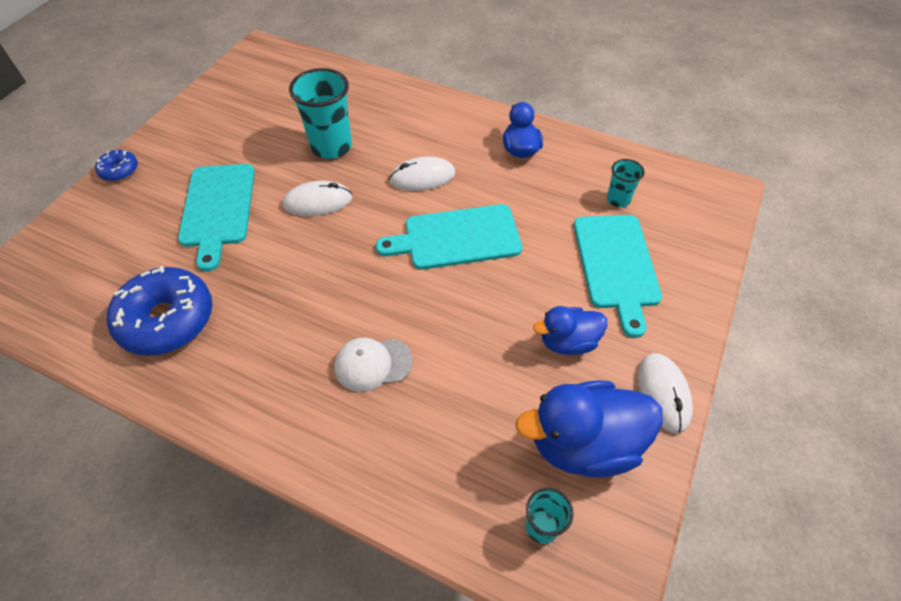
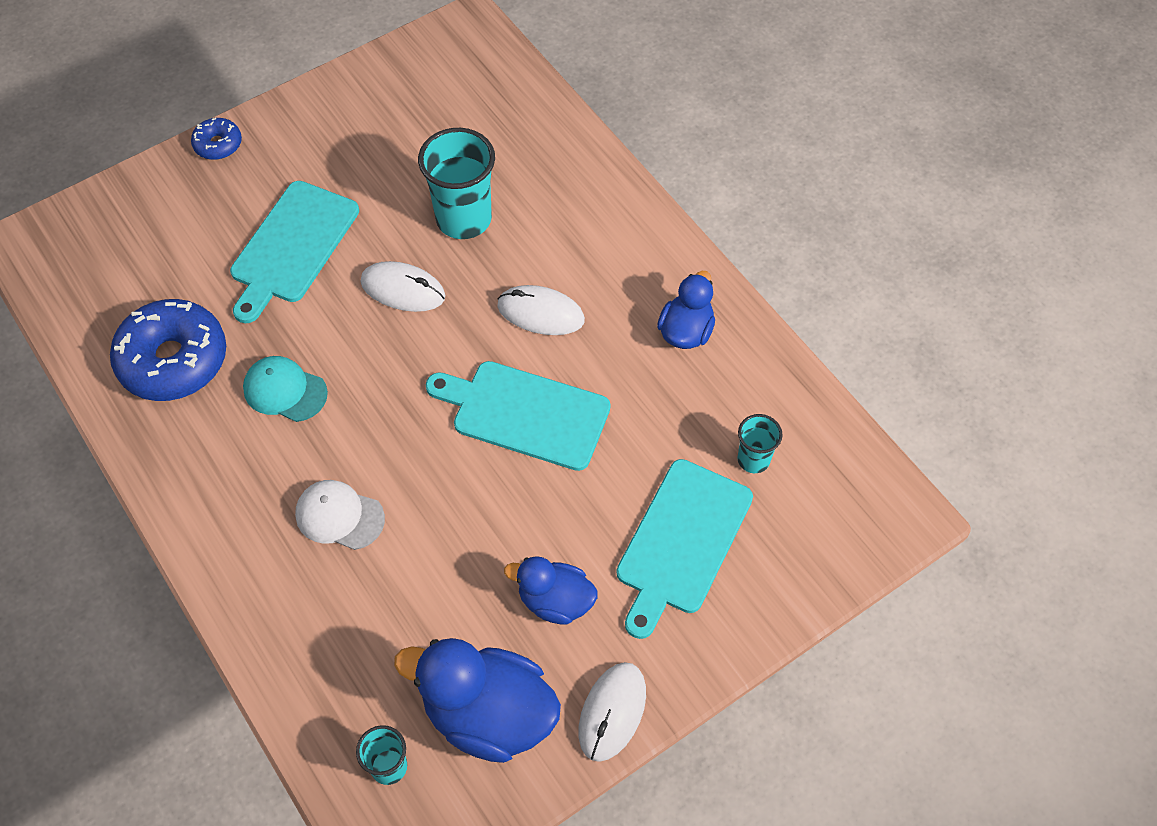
camera: 30 degrees right, 5 degrees up
(272, 300) = (285, 390): none -> turquoise cap

